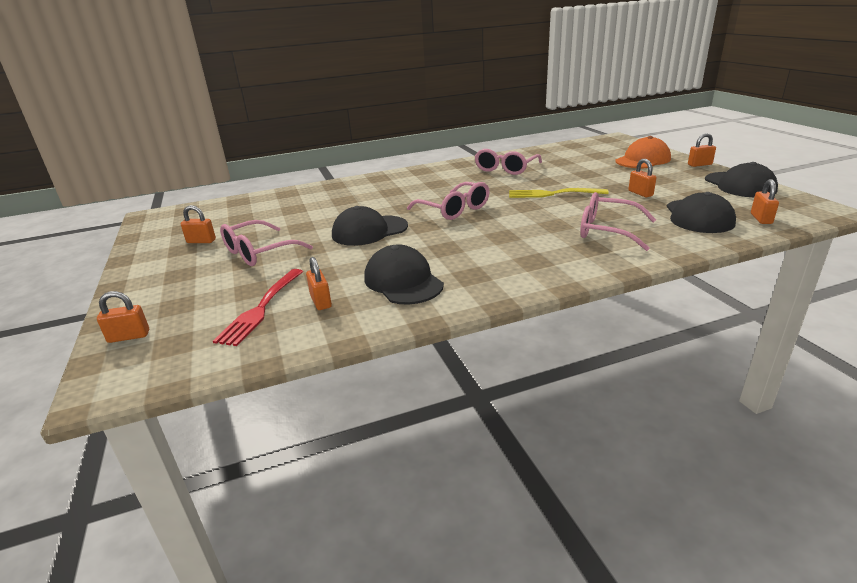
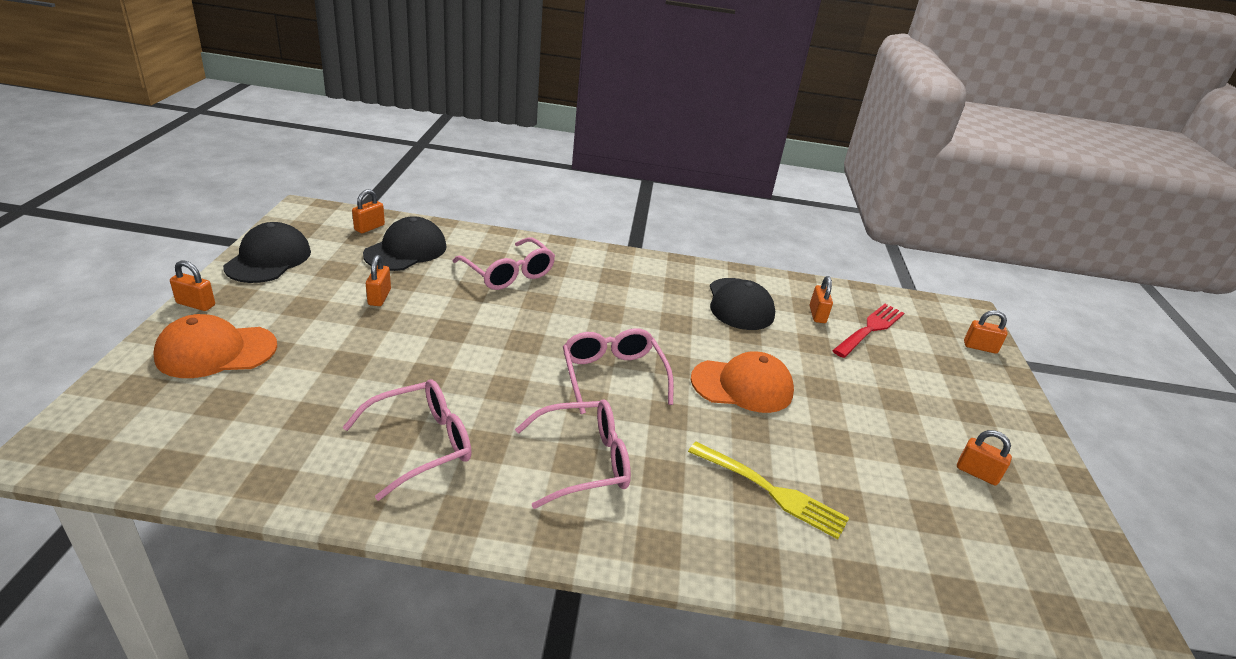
camera: 160 degrees left, 5 degrees up
(258, 252) = (886, 408): pink glasses -> pink glasses (584, 461)
(369, 231) = (742, 386): black cap -> orange cap
(553, 194) = (463, 344): yellow fork -> yellow fork (770, 491)

